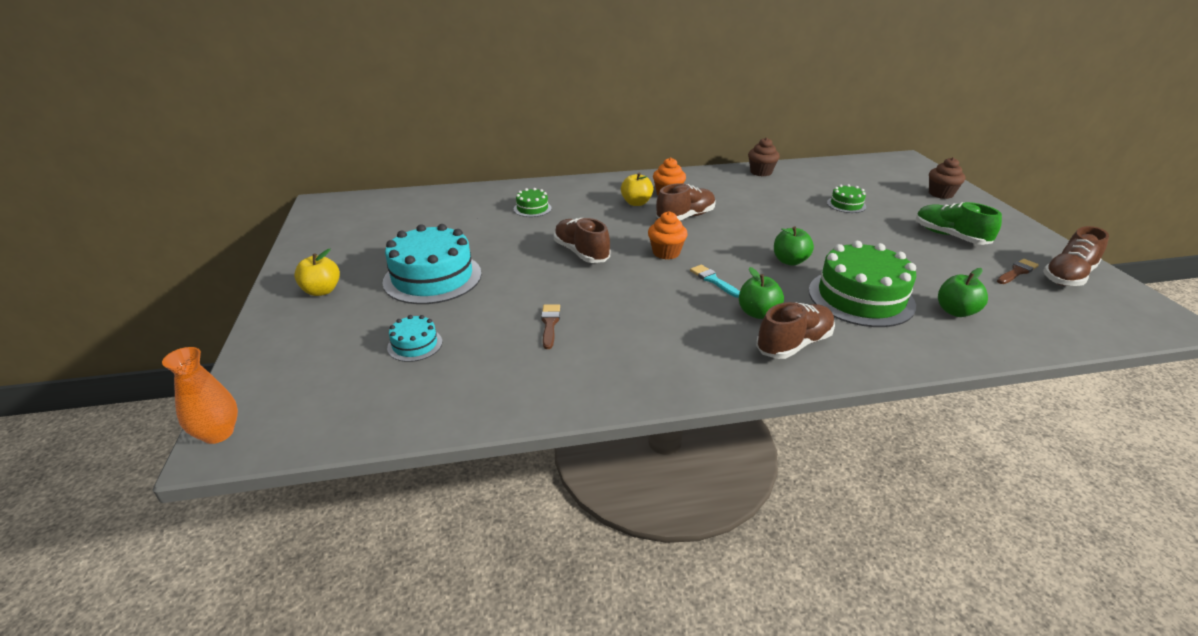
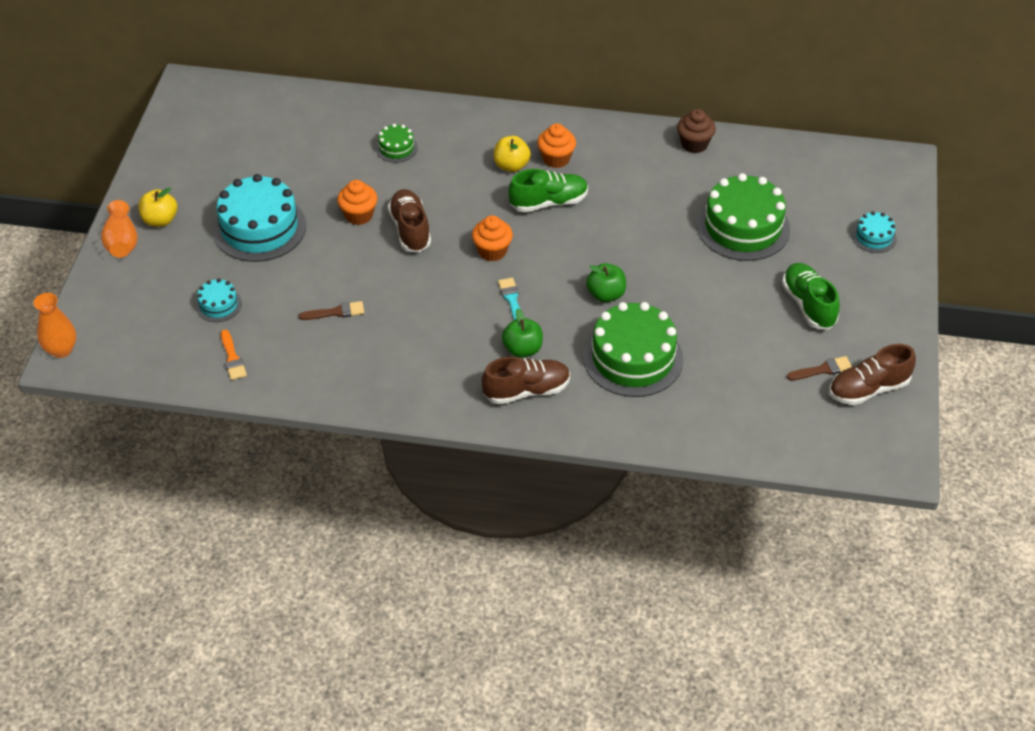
camera: 20 degrees right, 15 degrees up
(281, 315) = (122, 241): none -> orange vase
(454, 390) = (232, 358): none -> orange brush
(526, 252) = (359, 215): none -> orange cupcake
(550, 324) = (336, 312): brown brush -> brown brush turned 60 degrees clockwise
(685, 217) = (548, 202): brown shoe -> green shoe
(846, 205) = (743, 227): green cake -> green cake, size x2.10
(940, 194) = (874, 237): brown cupcake -> turquoise cake
(955, 311) = (706, 398): green apple -> none

